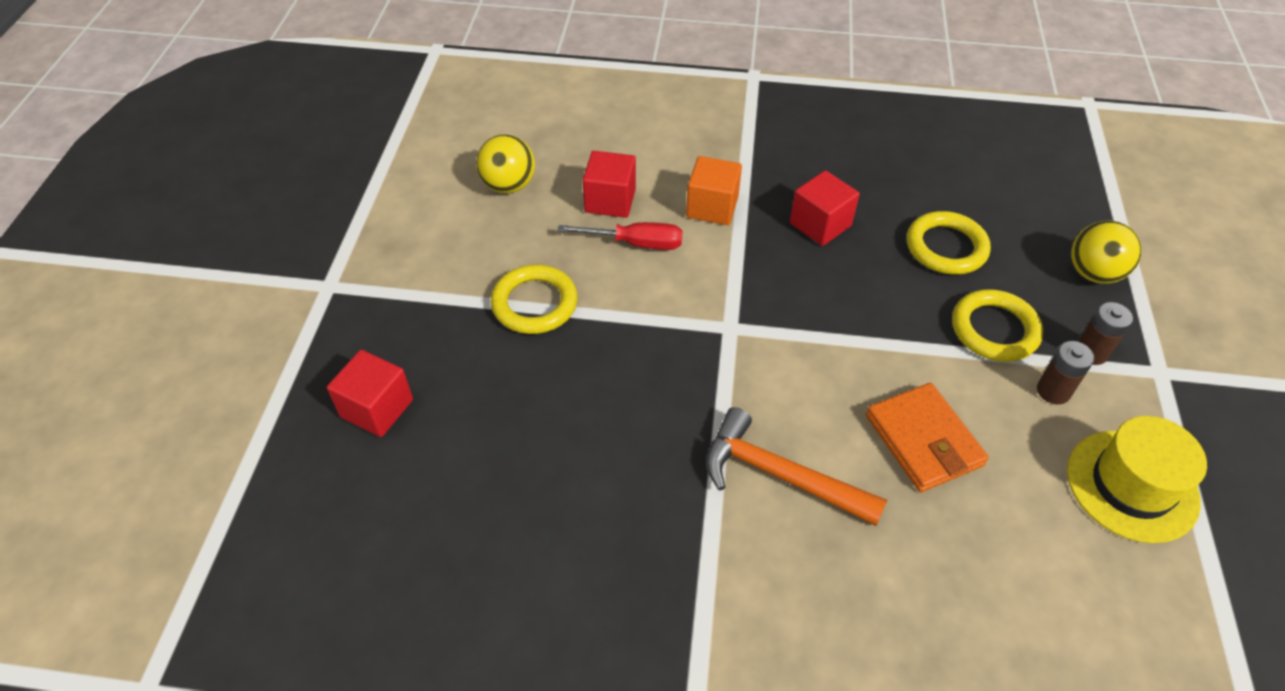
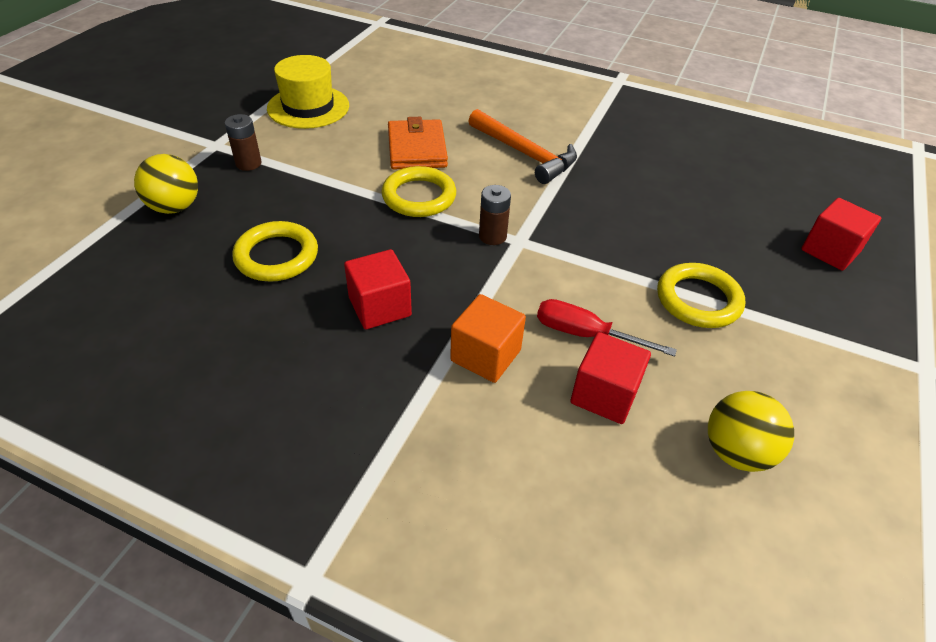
camera: 165 degrees left, 5 degrees down
(994, 329) = (303, 191): yellow ring -> yellow ring (419, 196)
(1053, 391) = (302, 151): brown battery -> brown battery (492, 236)

